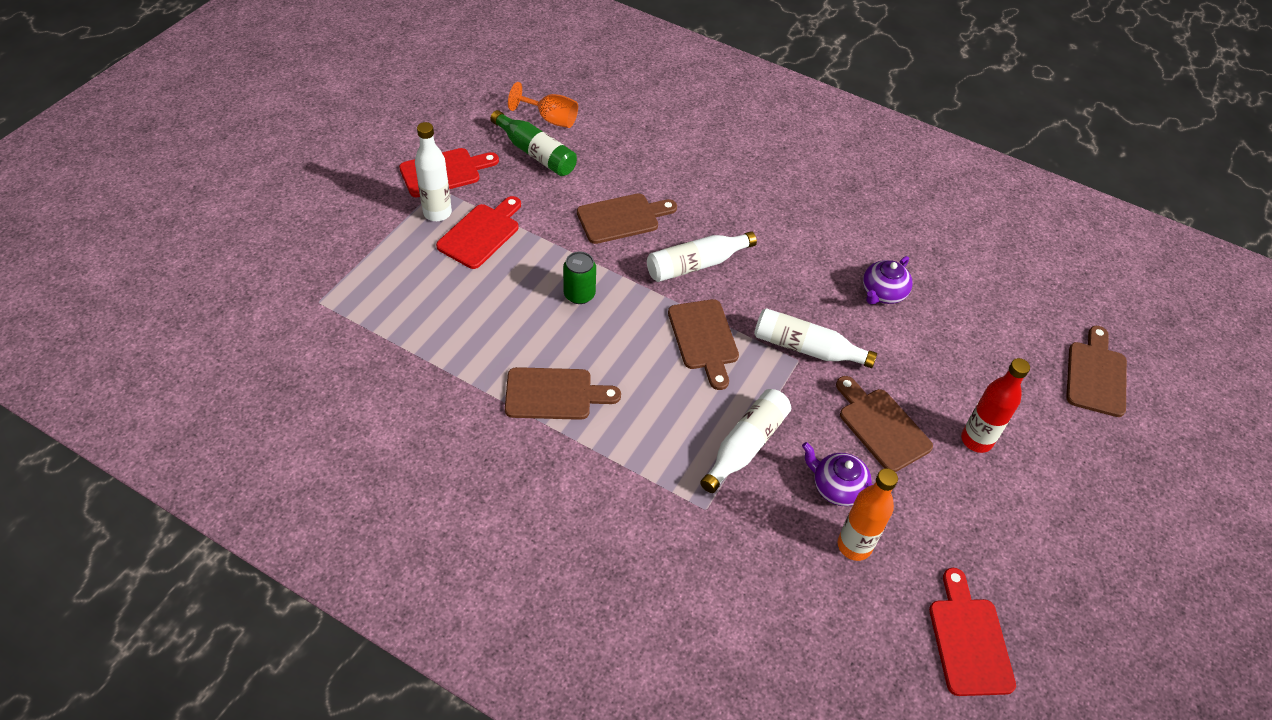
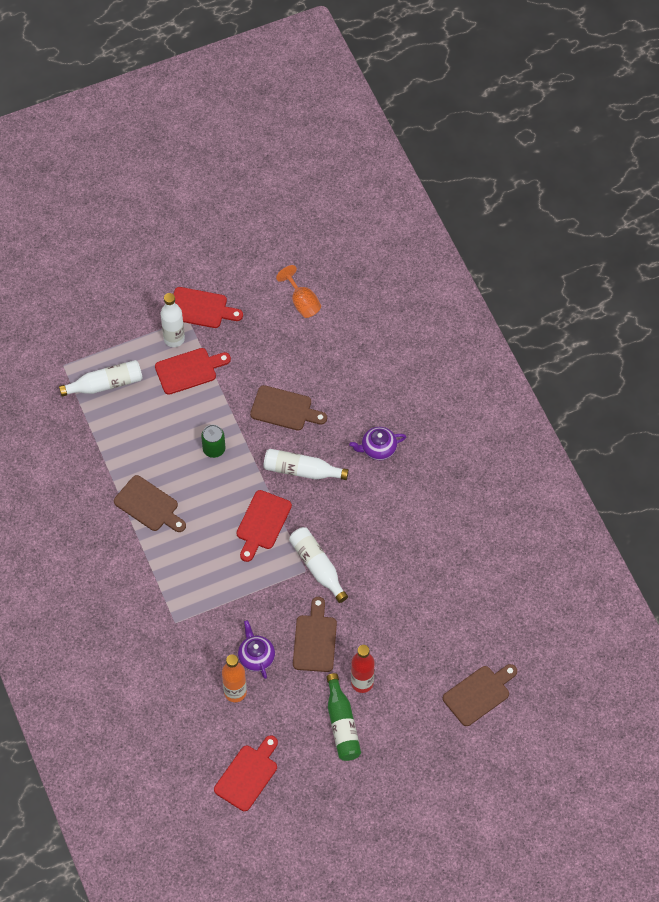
camera: 40 degrees right, 10 degrees up
(535, 153) = (270, 326): green bottle -> green bottle (342, 724)
(704, 339) = (262, 523): brown cutting board -> red cutting board
(745, 446) = (228, 602): white bottle -> white bottle (105, 384)
(882, 293) = (401, 560): purple teapot -> purple teapot (378, 448)

